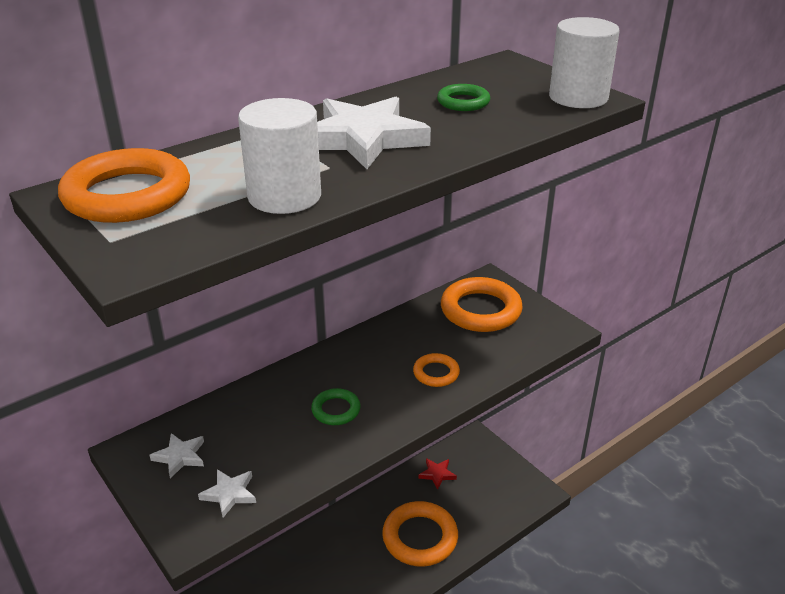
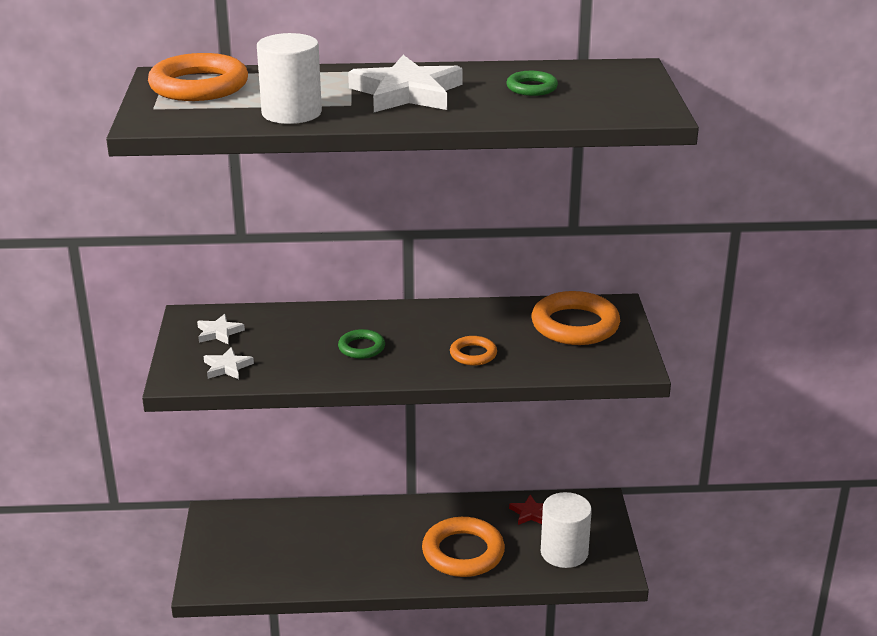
camera: 35 degrees right, 5 degrees down
(578, 97) = (639, 108): white cylinder -> white cylinder (564, 552)

